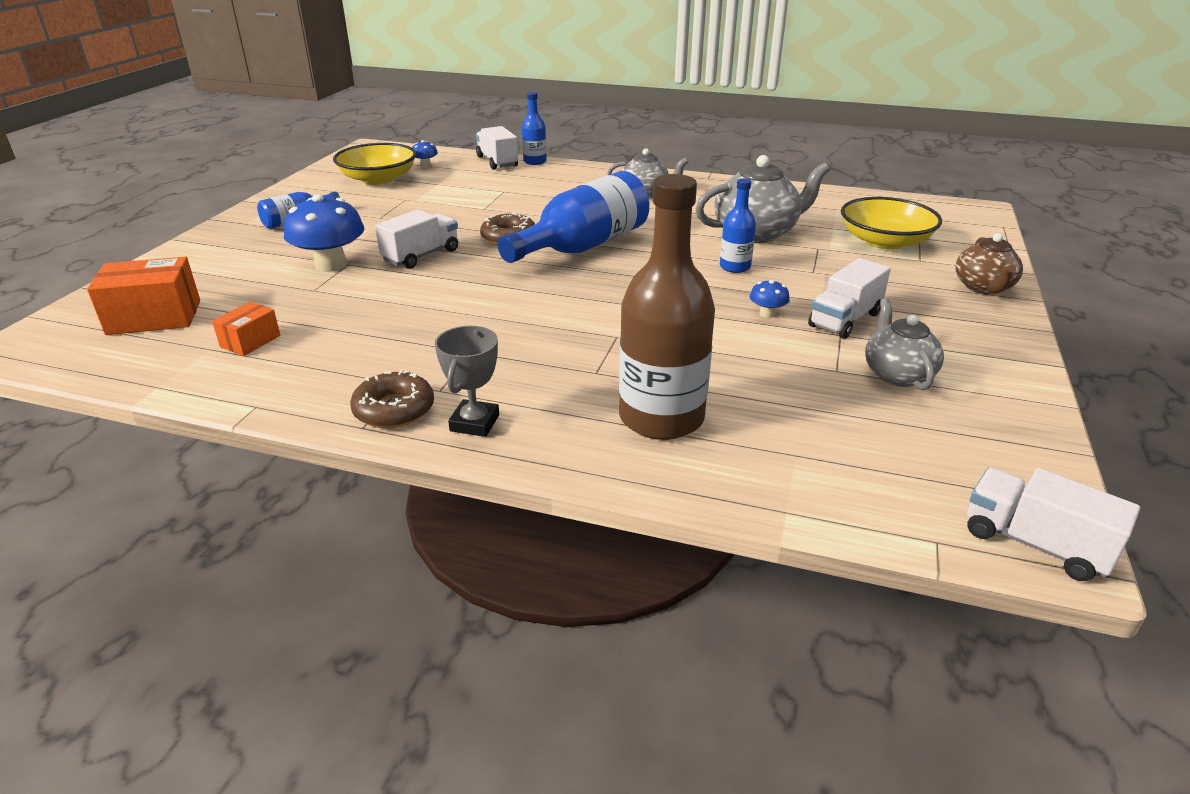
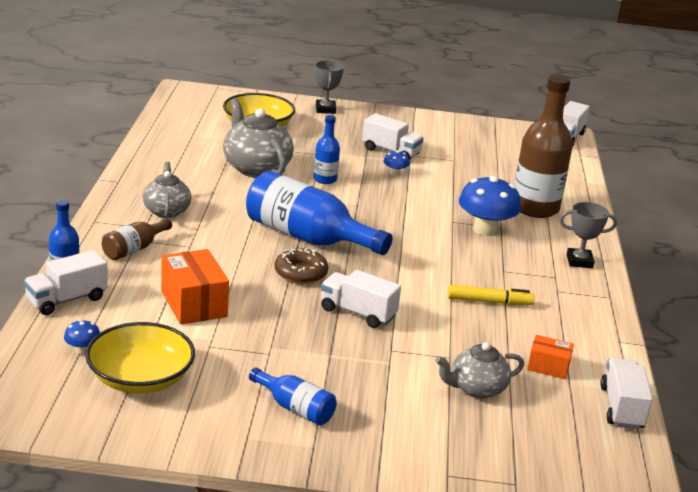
camera: 105 degrees left, 5 degrees down
(137, 372) = (621, 408): none -> white truck
(154, 317) = (544, 432): orange box -> orange box (193, 304)
(331, 265) = (397, 359): blue mushroom -> blue mushroom (485, 230)
(394, 409) = (586, 289): brown donut -> none
(403, 328) = (489, 302): none -> yellow marker
(572, 181) = (134, 249): none -> brown bottle
(897, 374) = (449, 145): grey teapot -> grey teapot (476, 389)
(983, 288) = (325, 109): brown teapot -> grey trophy

